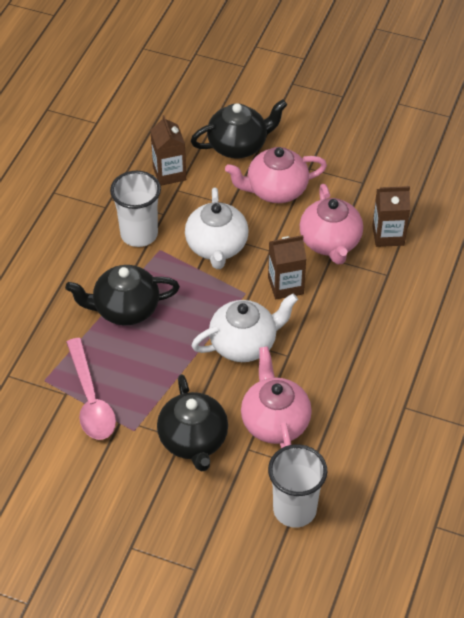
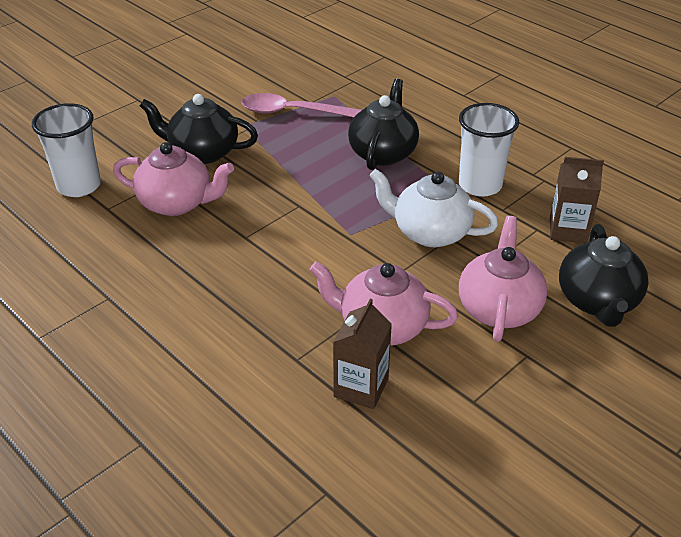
camera: 115 degrees right, 10 degrees down
(244, 344) = (283, 212): white teapot -> none
(285, 285) = (339, 266): brown carton -> none

